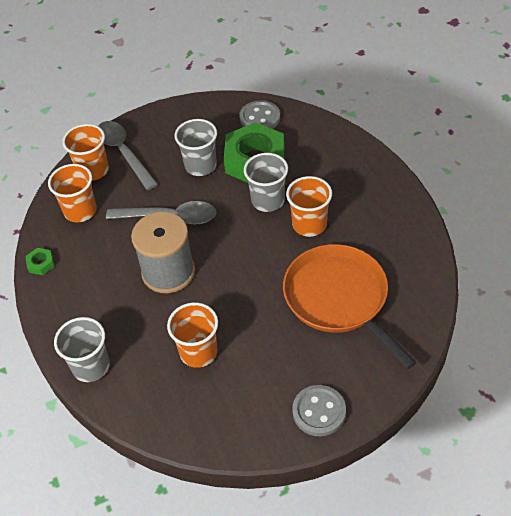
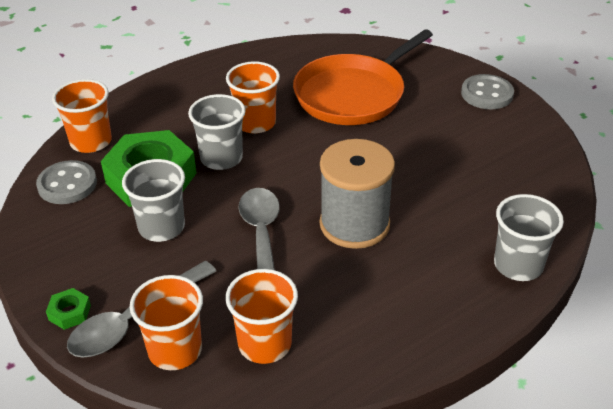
camera: 105 degrees left, 10 degrees down
(41, 264) = (378, 365): green nut -> green nut (69, 312)
(198, 352) = (458, 179): orange cup -> orange cup (91, 142)

